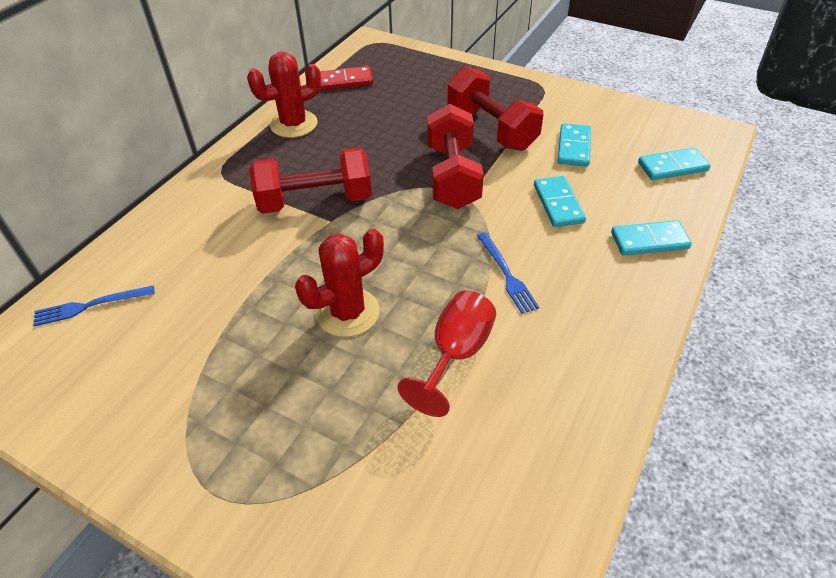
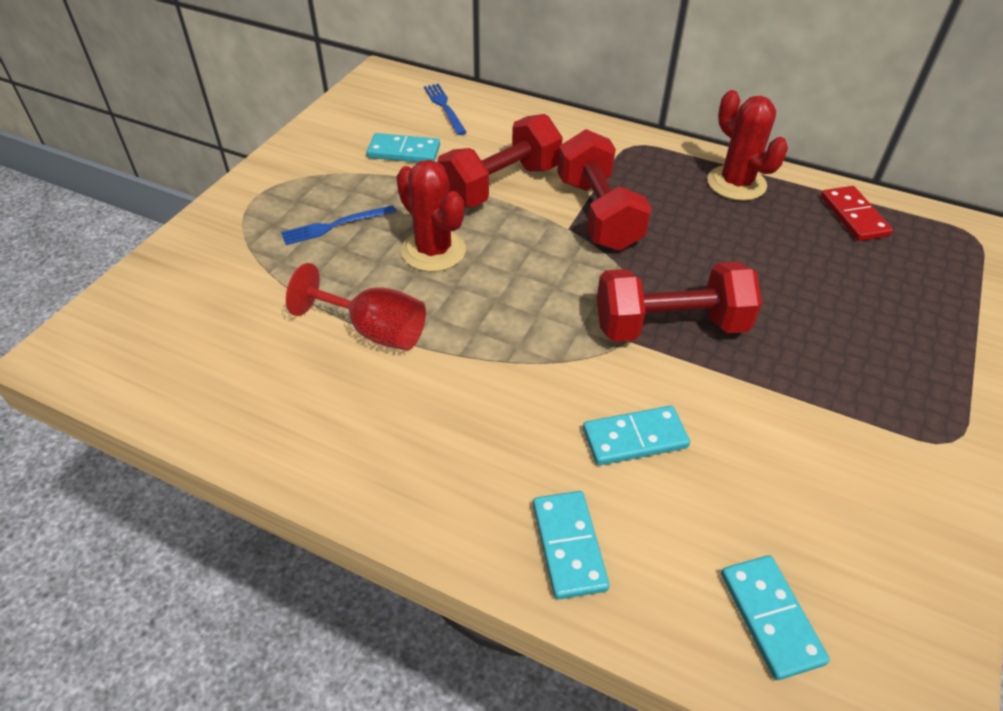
camera: 85 degrees right, 0 degrees up
(491, 129) = (796, 368): red dumbbell -> red dumbbell (500, 185)
(506, 274) = (491, 376): blue fork -> blue fork (335, 225)
(574, 147) = (782, 471): turquoise domino -> turquoise domino (404, 152)

